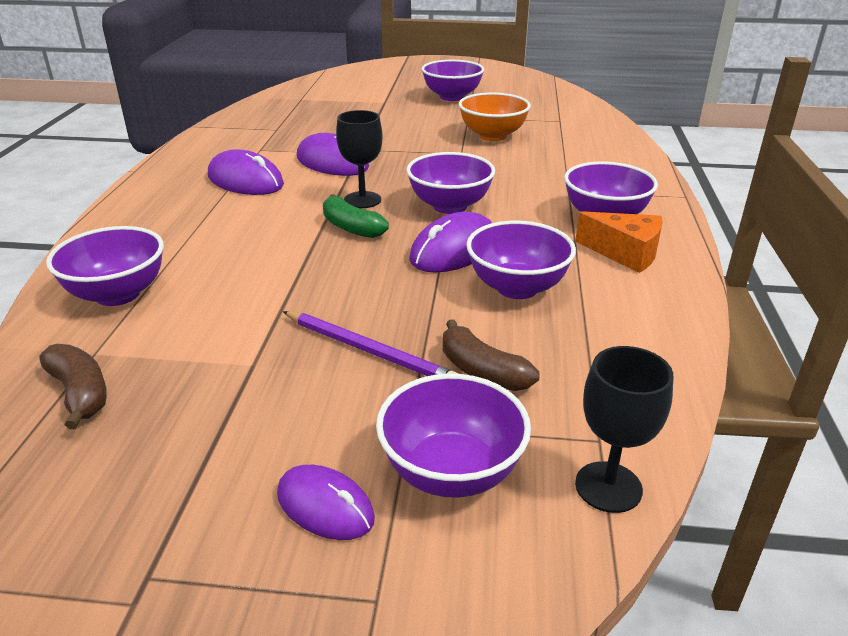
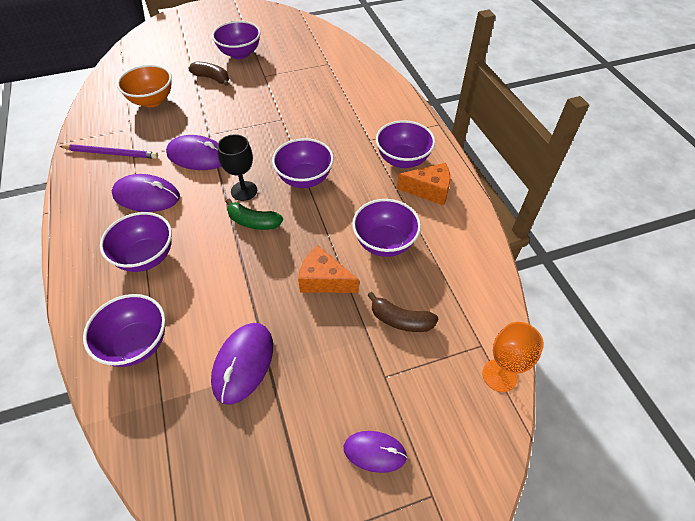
camera: 25 degrees left, 20 degrees up
(80, 393) = (178, 437): brown banana -> brown banana (212, 78)
(369, 351) = (330, 329): purple pencil -> purple pencil (111, 153)
(399, 301) = (323, 280): none -> orange cheese
(451, 472) = (423, 400): purple bowl -> purple bowl (146, 257)
(454, 250) = (330, 221): purple mouse -> purple mouse (243, 363)
(492, 136) = (292, 93): orange bowl -> orange bowl (152, 101)
(608, 487) = (499, 375): black goblet -> orange goblet

